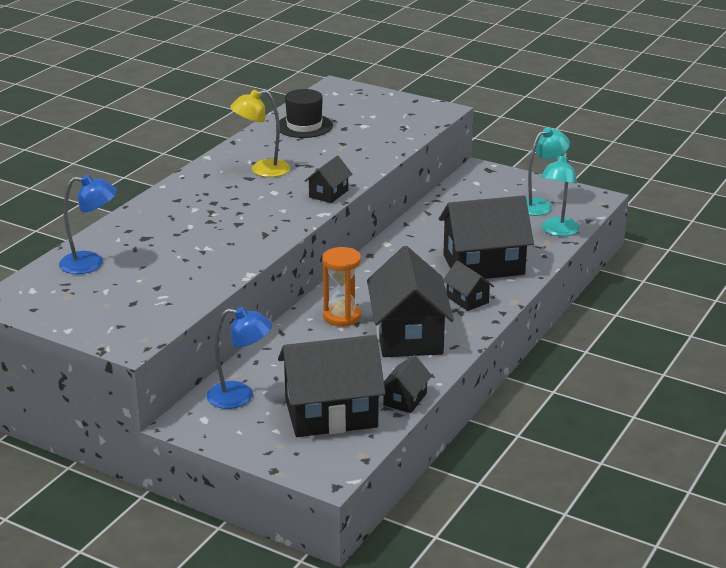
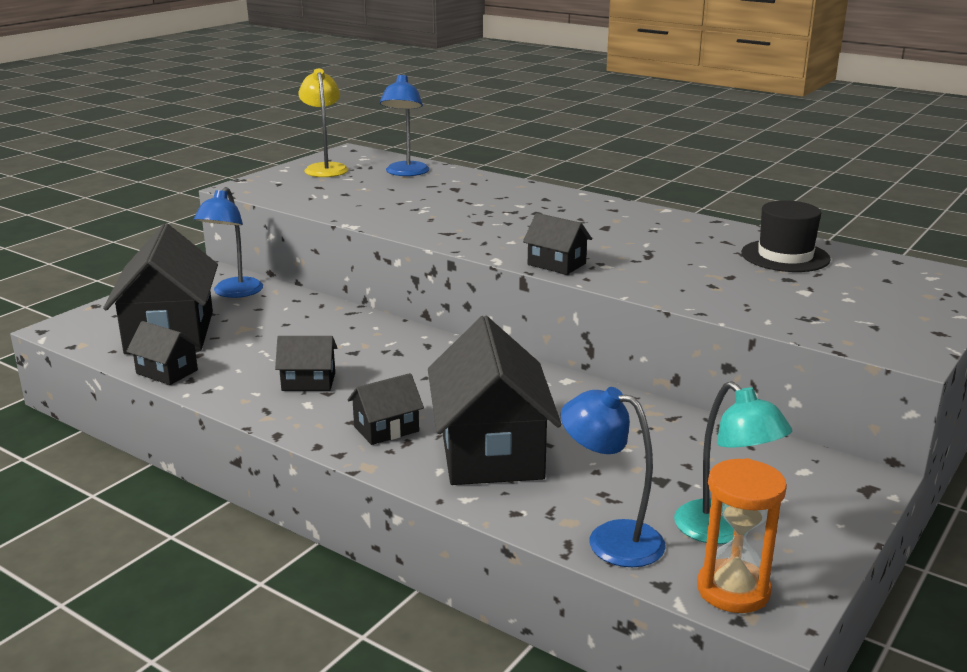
camera: 95 degrees right, 5 degrees down
(262, 170) = (629, 233): yellow lamp -> yellow lamp (325, 168)
(342, 316) = (372, 344): orange hourglass -> orange hourglass (733, 590)
(408, 335) = (308, 382): black house -> black house, size x0.47
(557, 231) = (610, 539): turquoise lamp -> blue lamp

